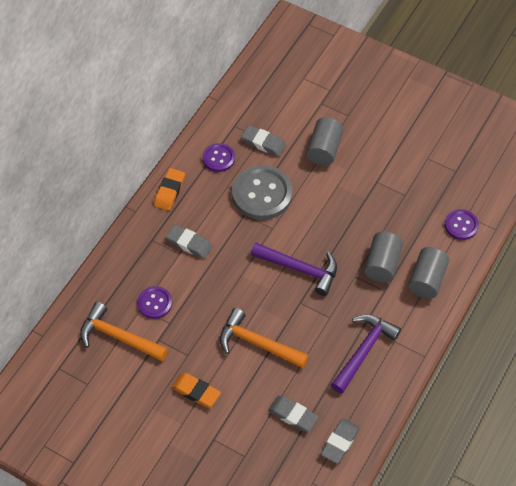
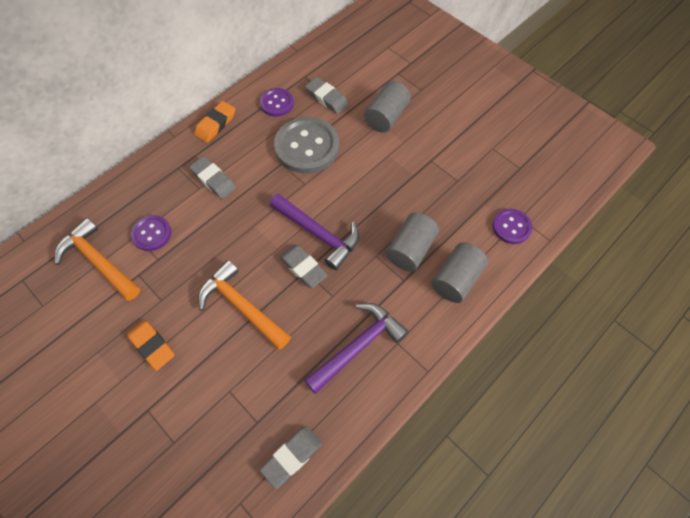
camera: 15 degrees right, 5 degrees up
(293, 415) = (249, 405): grey eraser -> grey eraser (303, 268)

